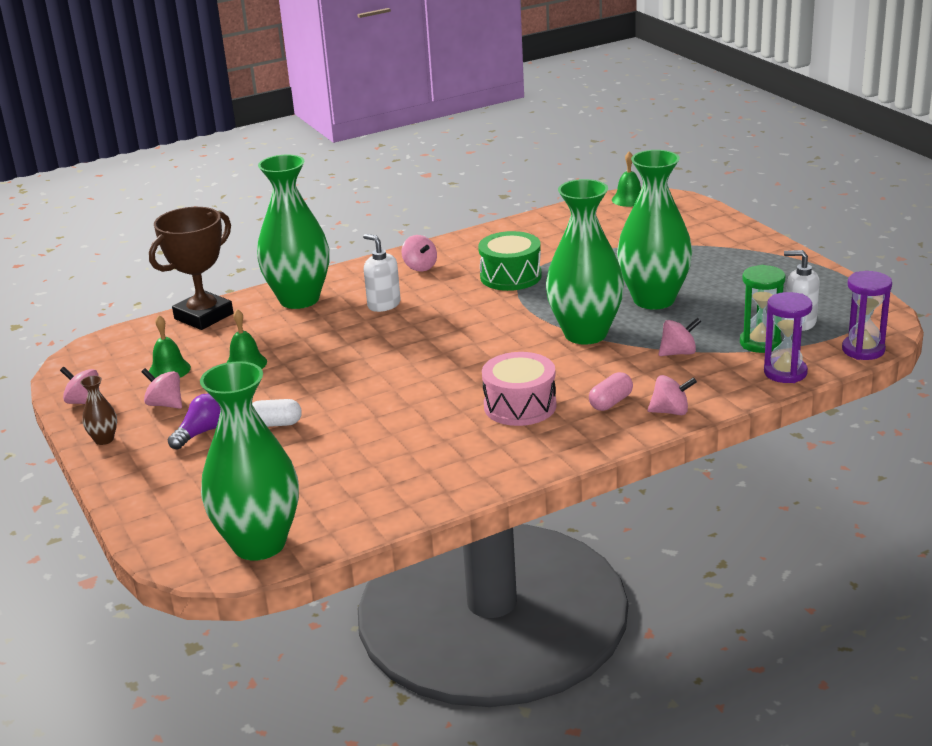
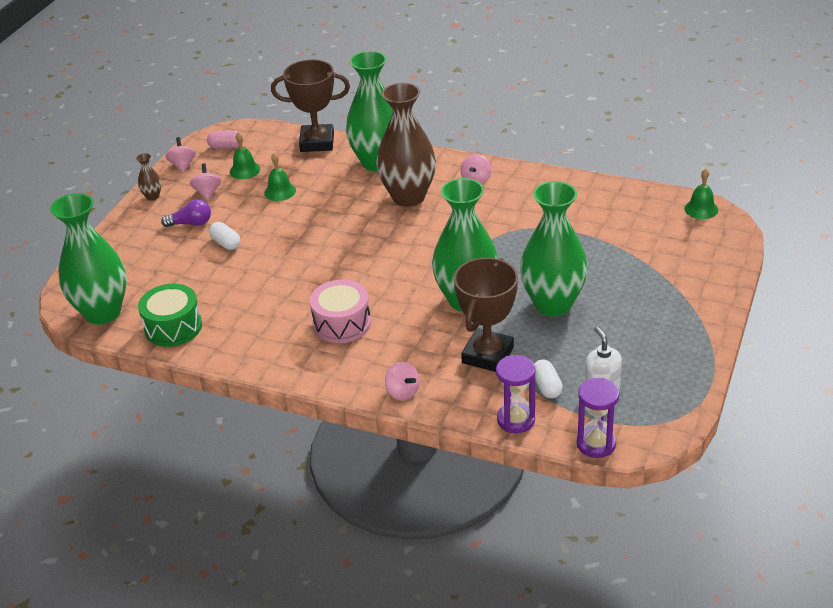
camera: 50 degrees right, 10 degrees up
(384, 305) = (408, 197): white soap dispenser -> brown vase
(510, 276) = (509, 224): green drum -> green drum (173, 327)
(611, 402) = (387, 359): pink capsule -> pink capsule (226, 146)
(678, 353) = (487, 355): pink spinning top -> brown trophy
(760, 343) = (546, 387): green hourglass -> white capsule

